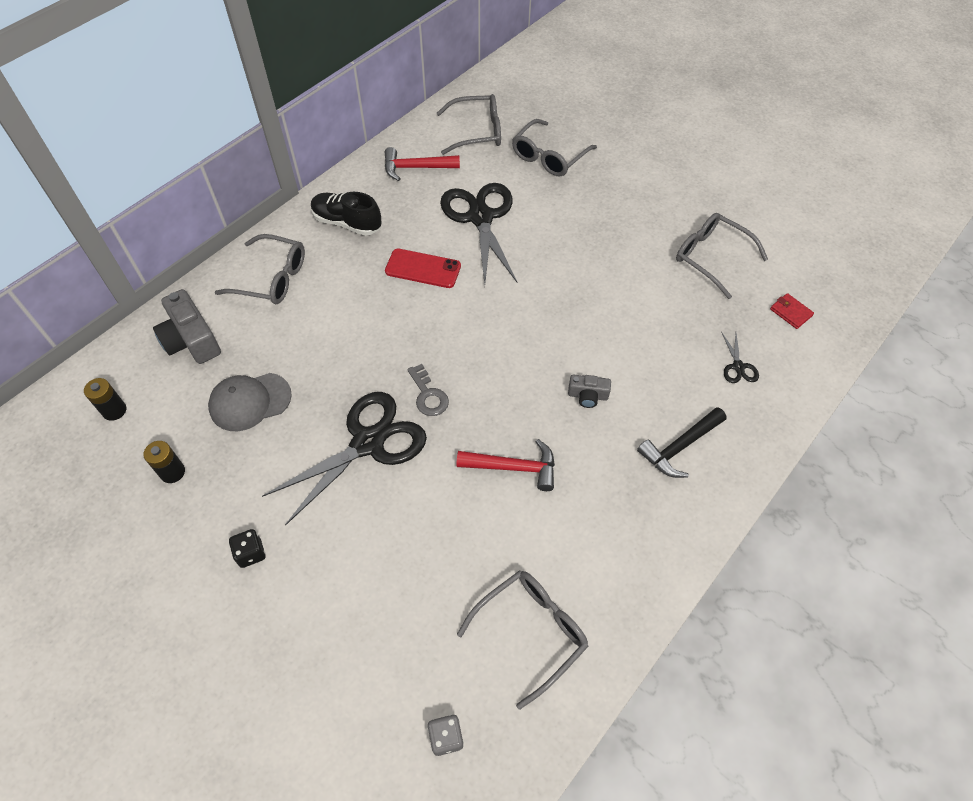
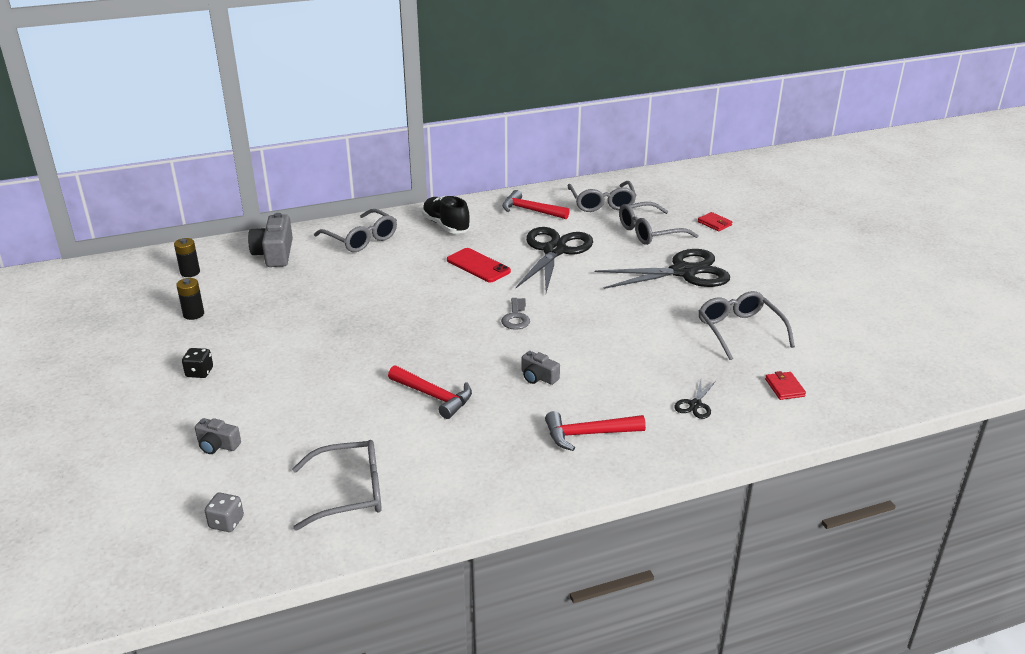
camera: 30 degrees right, 25 degrees down
(250, 402) = (280, 296): grey cap -> none
(354, 643) = (217, 445): none -> grey camera
(368, 443) = (338, 345): black scissors -> black scissors (683, 272)
(428, 395) = (410, 334): grey key -> grey key (516, 317)
(477, 132) = (602, 203): grey glasses -> grey glasses turned 60 degrees clockwise
(597, 123) = (714, 223): none -> red wallet
(680, 447) = (588, 434): black hammer -> red hammer

